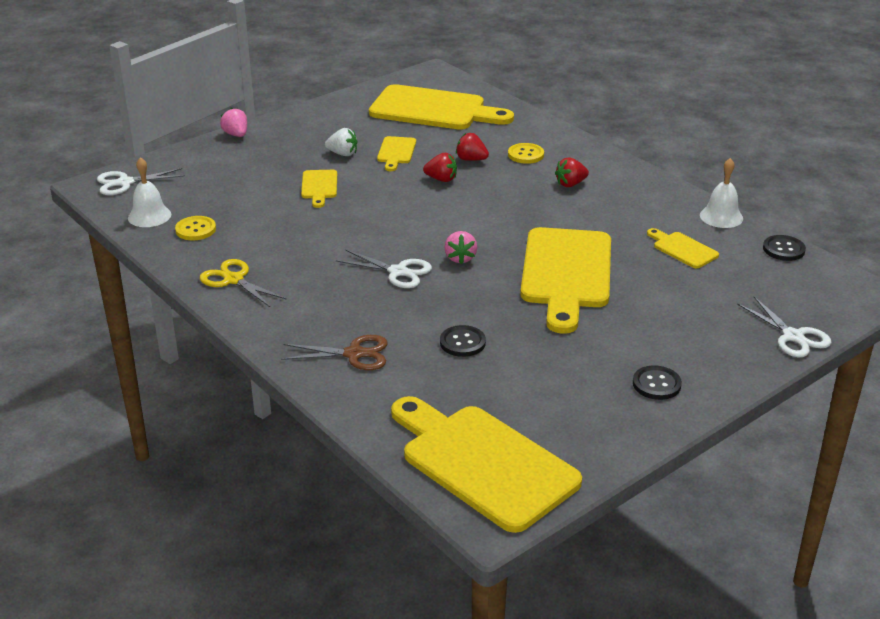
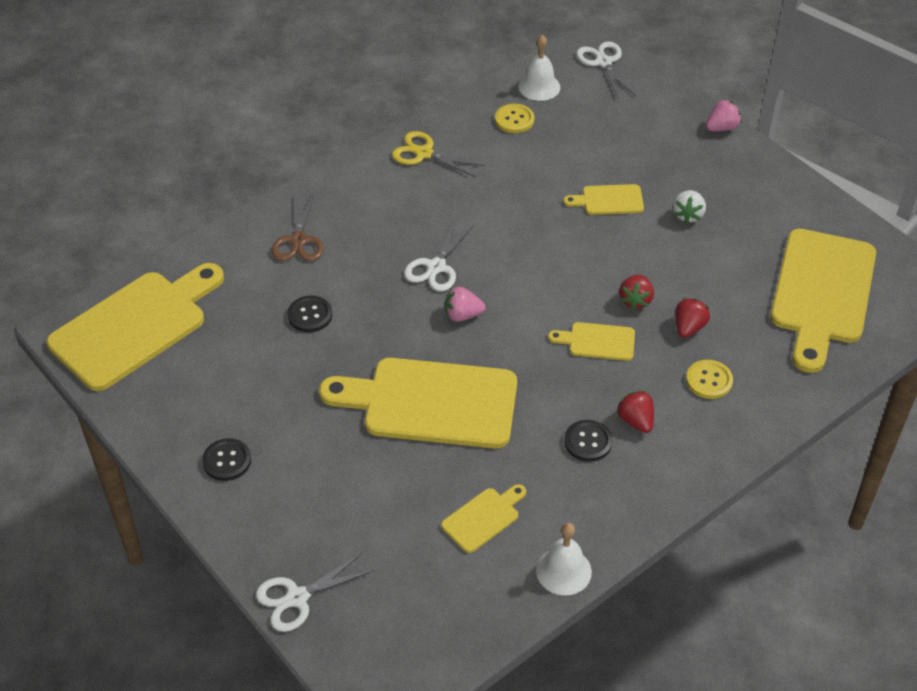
camera: 90 degrees right, 15 degrees up
(233, 280) = (424, 153): yellow scissors -> yellow scissors turned 105 degrees counterclockwise
(396, 152) = (698, 260): yellow cutting board -> yellow cutting board (597, 341)
(783, 249) = (484, 626): black button -> black button (588, 442)

